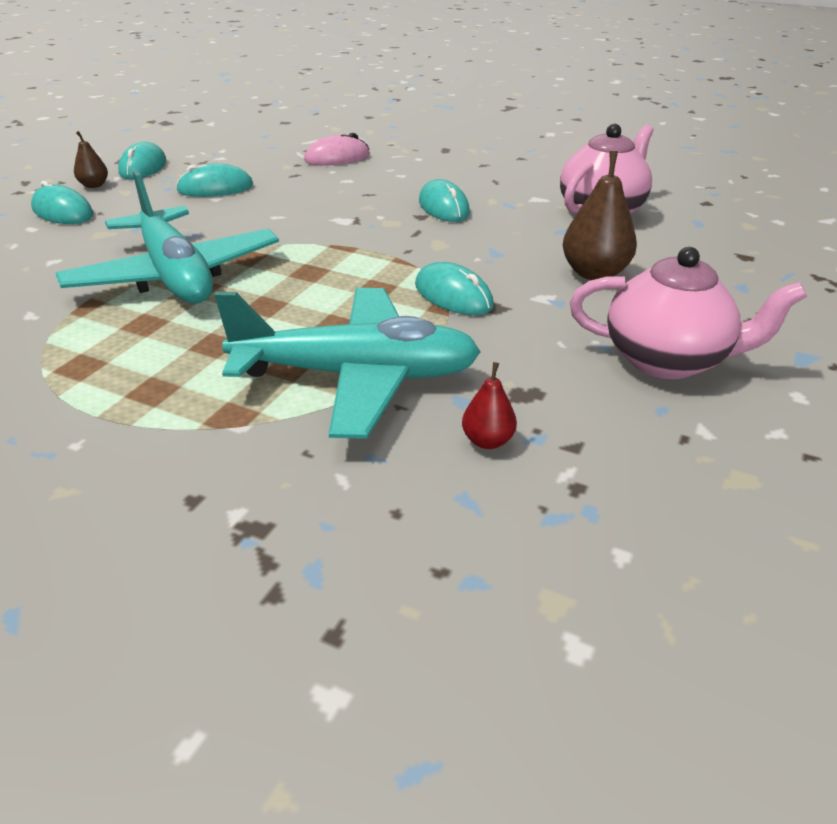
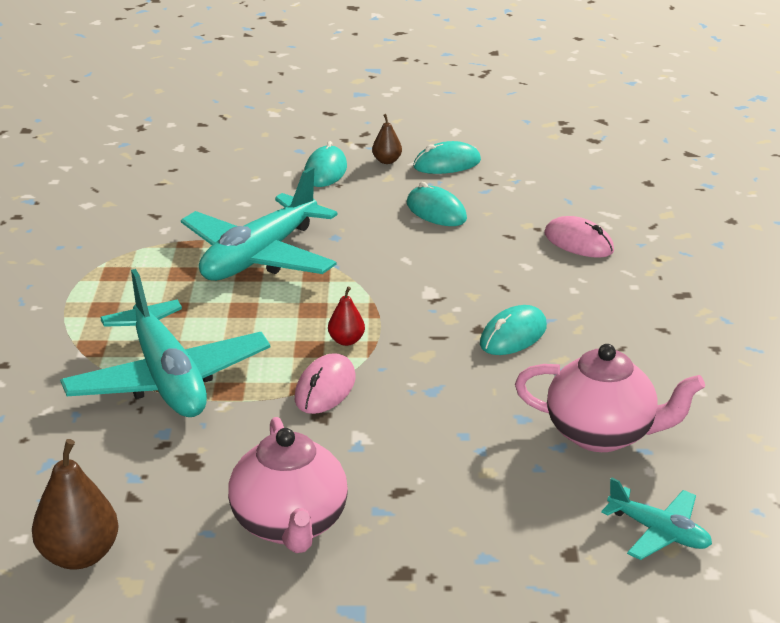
camera: 65 degrees right, 5 degrees down
(453, 296) = (325, 388): turquoise mouse -> pink mouse
(487, 441) = (117, 456): red pear -> red pear (346, 341)
(594, 273) = (435, 456): brown pear -> brown pear (79, 556)
(729, 224) = (659, 532): none -> turquoise plane

